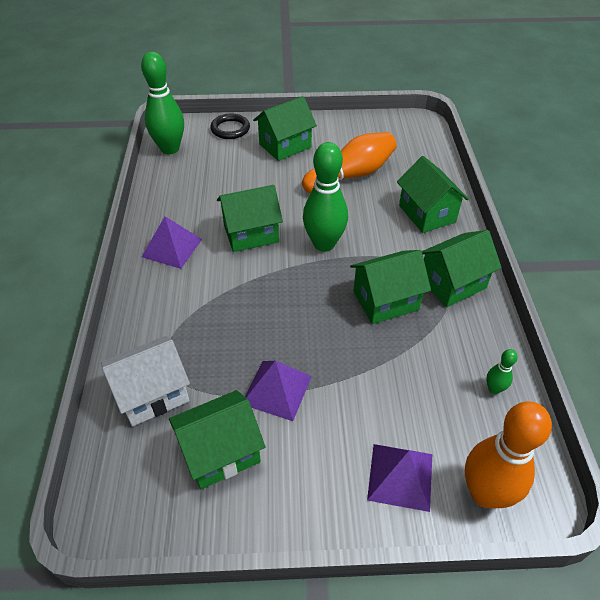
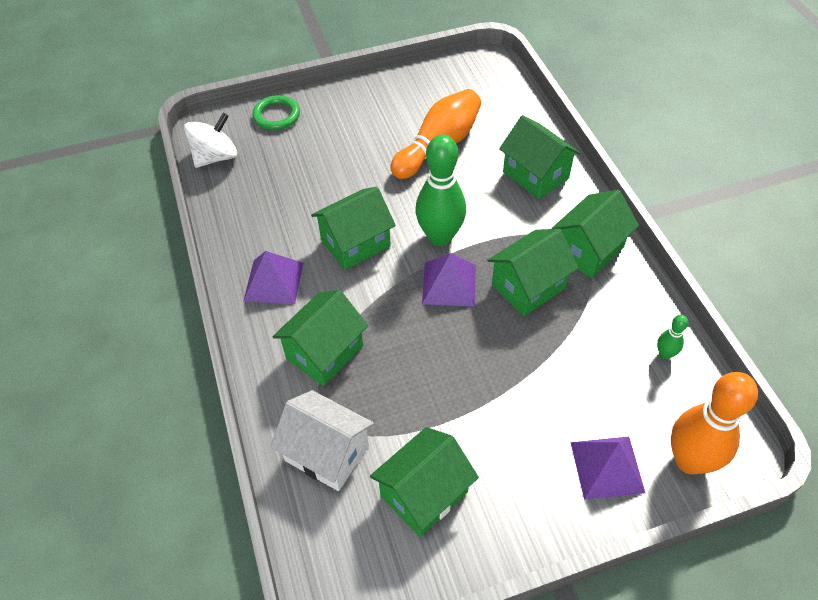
camera: 15 degrees left, 5 degrees up
(152, 394) = (327, 453): white house -> white house turned 75 degrees clockwise
(170, 149) = (215, 157): green bowling pin -> white spinning top
(230, 129) = (276, 115): black ring -> green ring
(277, 390) = (454, 413): purple pyramid -> purple pyramid (449, 284)
(285, 146) = (349, 124): green house -> green house (324, 352)

